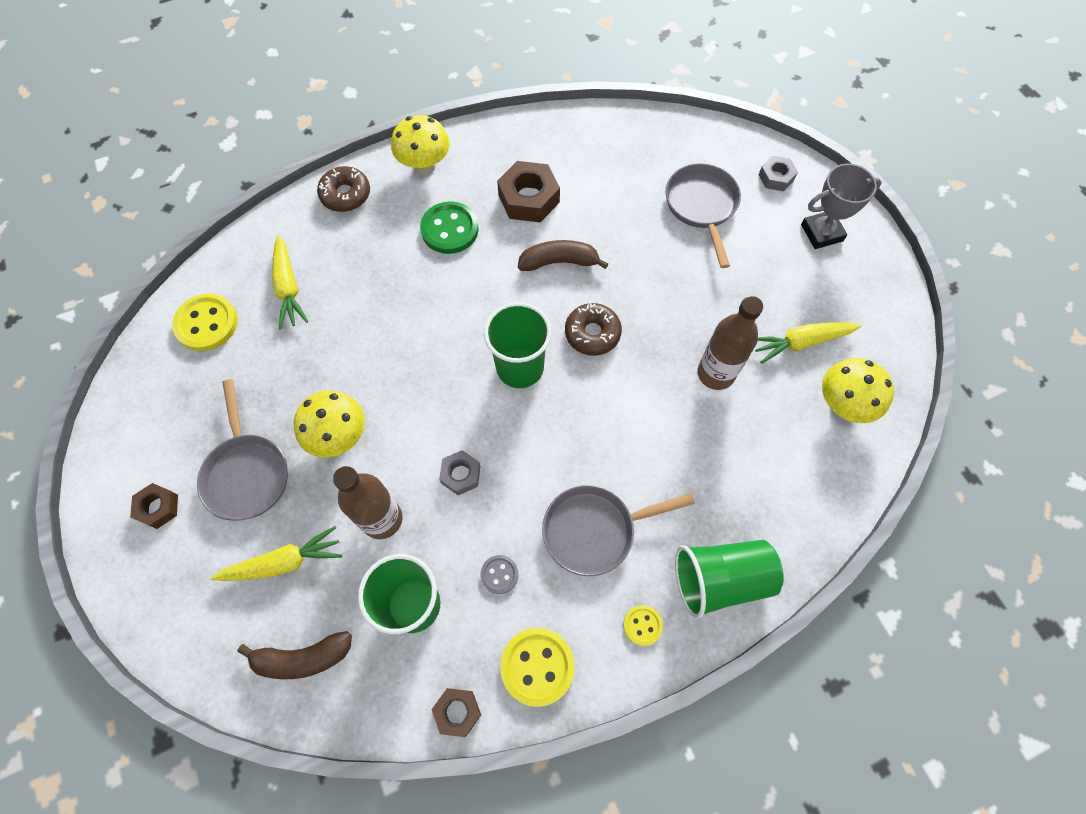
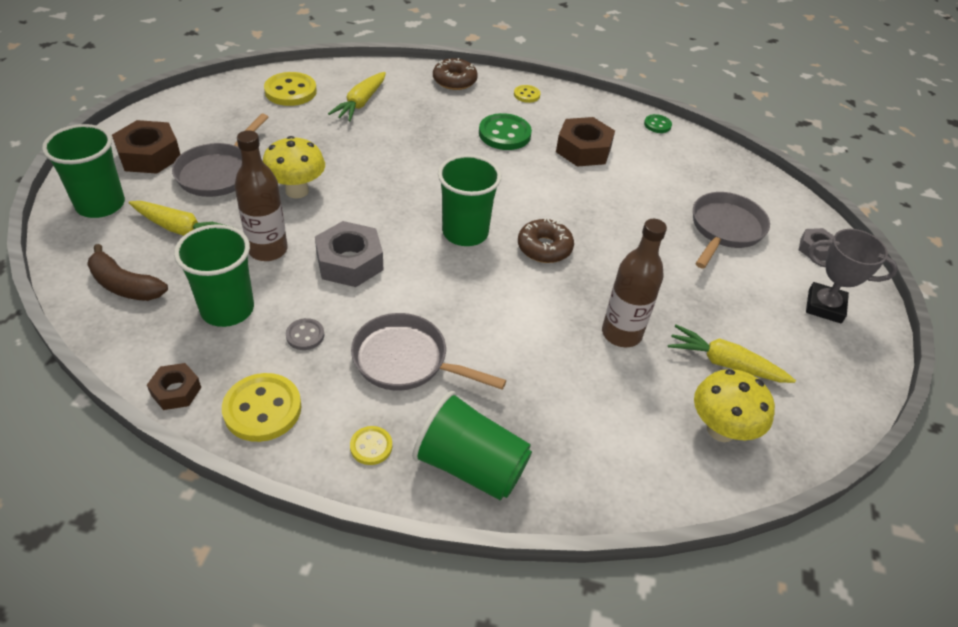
camera: 35 degrees right, 20 degrees down
(158, 507) = (149, 155): brown nut -> brown nut, size x1.72
(179, 599) = (100, 204): none -> green cup
(425, 166) = (526, 95): yellow mushroom -> yellow button
(461, 475) = (349, 262): grey nut -> grey nut, size x1.72
(559, 262) = (566, 195): brown banana -> none
(561, 123) = (657, 125): none -> green button

